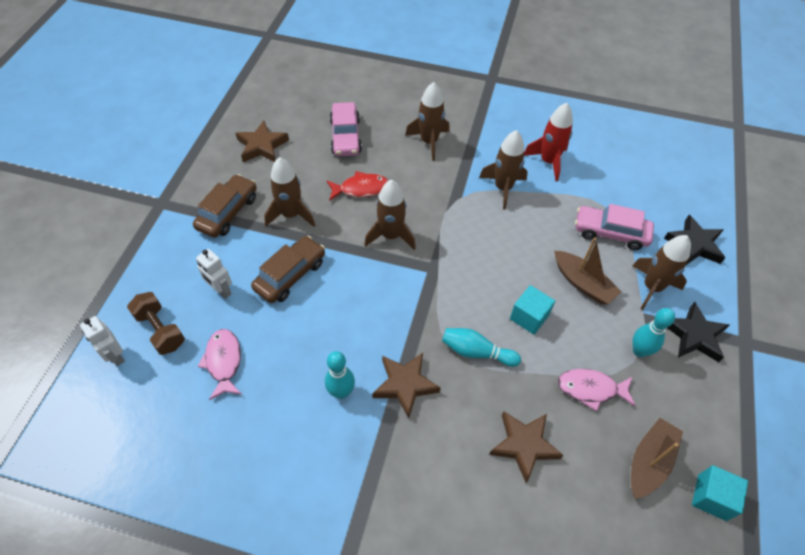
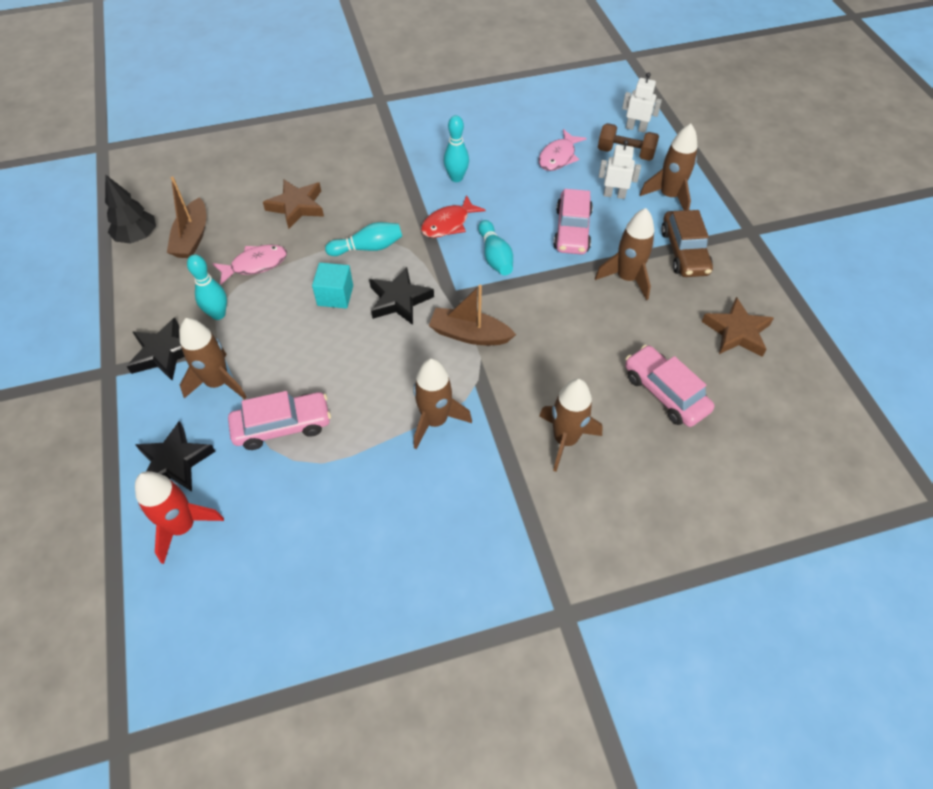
camera: 150 degrees right, 0 degrees up
(223, 362) = (558, 157): pink fish -> pink fish turned 75 degrees clockwise
(290, 275) = (572, 230): brown car -> pink car
(361, 189) = (588, 338): red fish -> red fish (448, 224)
(373, 284) = (495, 256): none -> turquoise bowling pin
(391, 236) = (515, 305): brown rocket -> brown rocket (669, 196)
(405, 385) = (412, 202): brown star -> none
(477, 286) = (399, 300): none -> black star
(548, 161) = (399, 492): red rocket -> red rocket (183, 526)
(582, 283) = (294, 352): brown boat -> brown boat (469, 334)
(711, 497) = (137, 237): turquoise cube -> black tree

